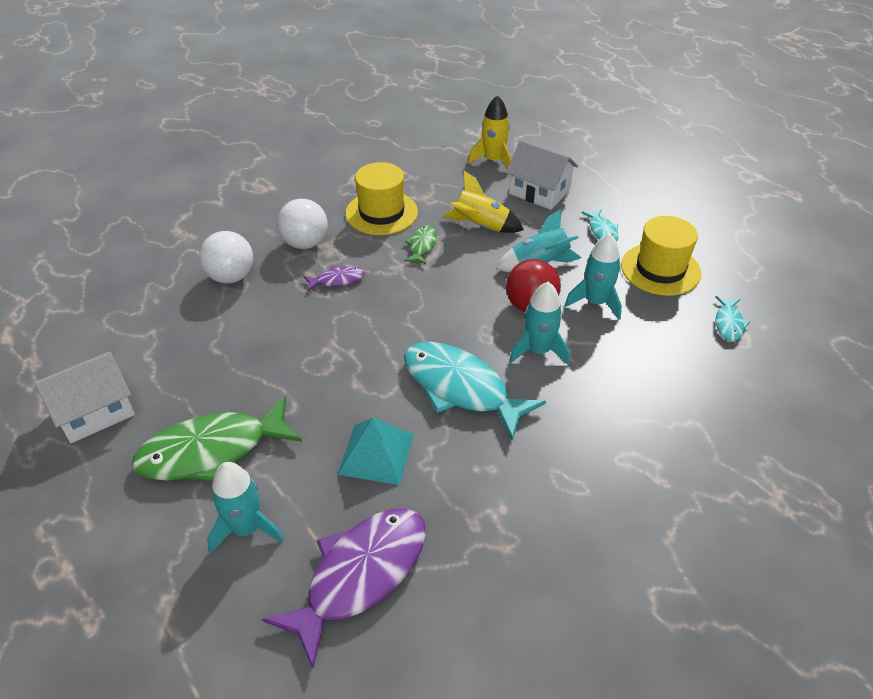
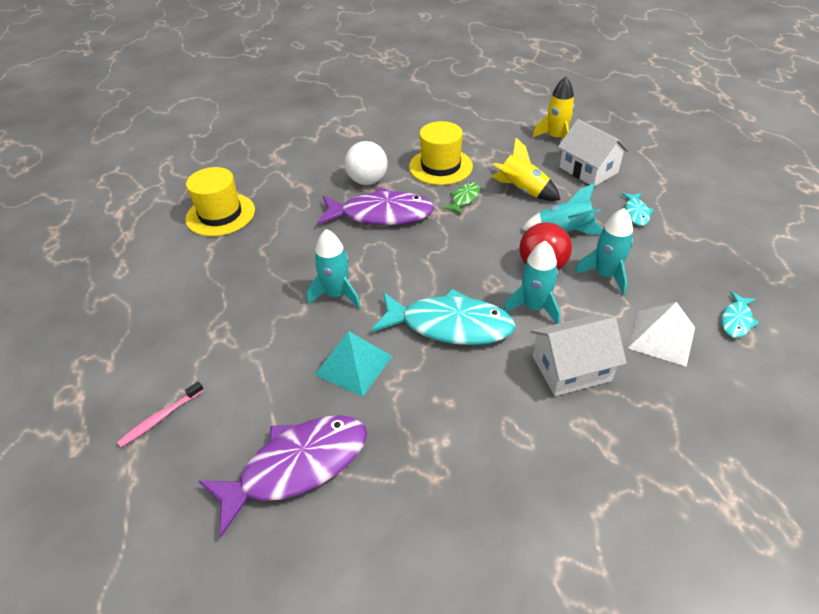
camera: 20 degrees right, 0 degrees up
(95, 412) = (153, 281): white house -> white house (571, 368)
(180, 565) = (160, 418): none -> pink toothbrush
(212, 451) = (224, 331): green fish -> none
(231, 277) = (298, 197): white ball -> none
(246, 528) = (223, 401): turquoise rocket -> turquoise rocket (337, 294)
(337, 280) = (381, 214): purple fish -> purple fish, size x2.16
(461, 388) = (450, 325): turquoise fish -> turquoise fish turned 135 degrees clockwise
(660, 269) = (682, 257): yellow hat -> yellow hat (220, 214)
(668, 355) = (661, 337): none -> white pyramid

